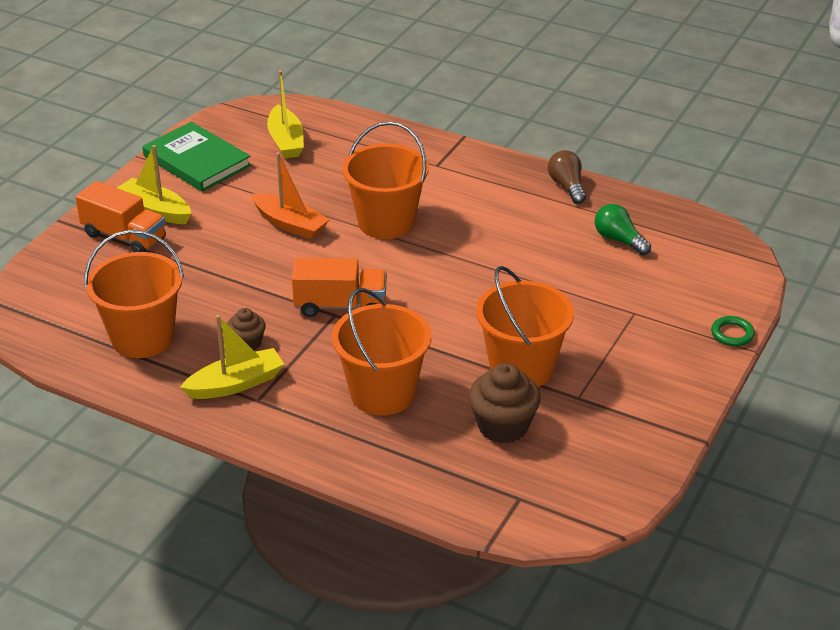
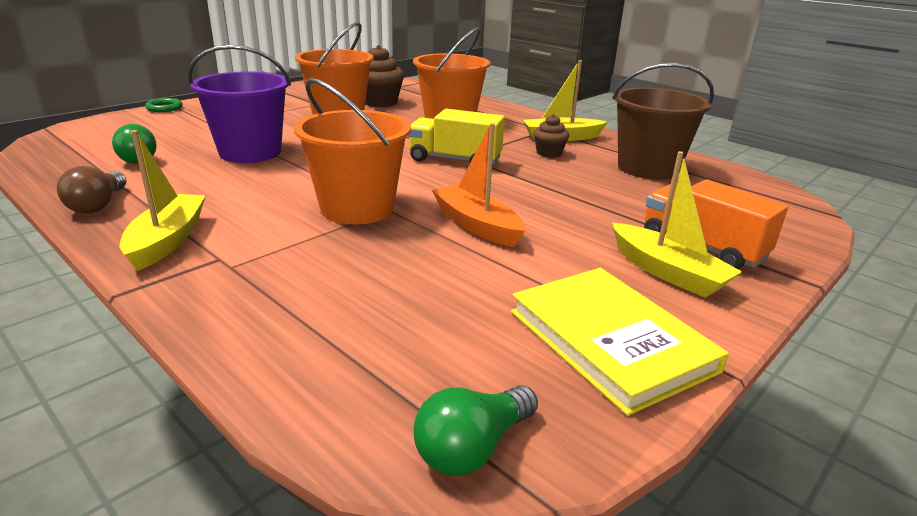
camera: 165 degrees left, 10 degrees down
(142, 338) = (648, 168): orange bucket -> brown bucket
(197, 161) = (610, 340): green book -> yellow book
(254, 111) = (472, 447): none -> green light bulb
(286, 141) = (431, 348): yellow boat -> yellow boat (168, 240)
(340, 305) = (454, 160): orange truck -> yellow truck
(538, 272) = (250, 152): none -> purple bucket

